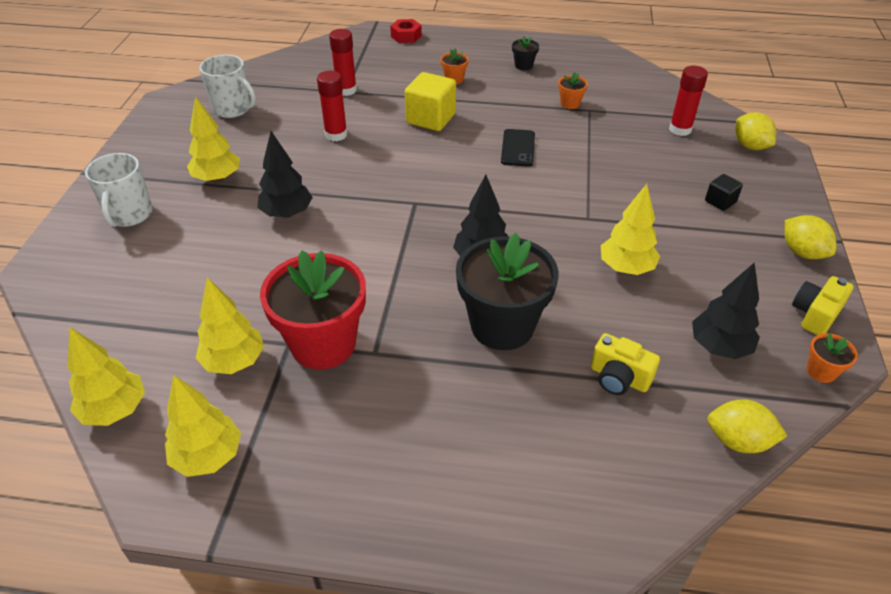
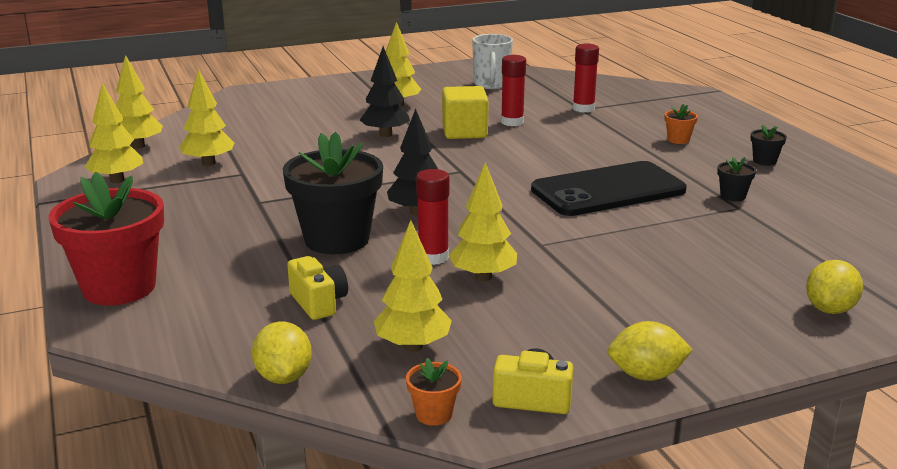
camera: 60 degrees right, 20 degrees down
(129, 215) = (324, 95): white mug -> none
(323, 344) = (251, 183): red flower pot -> red flower pot (119, 287)
(406, 36) = (716, 105): red nut -> none
(431, 119) = (595, 147): yellow cube -> yellow cube (464, 132)
(518, 148) = (608, 190): black phone -> black phone, size x2.08
(570, 103) = (733, 196): orange flower pot -> black flower pot
(619, 378) = (318, 303): yellow camera -> yellow camera turned 150 degrees clockwise
(680, 129) = (788, 261): red glue stick -> red glue stick (433, 257)
(719, 347) = (413, 346): black tree -> yellow tree
(720, 201) = (675, 308): black cube -> none
(802, 252) = (646, 375): yellow lemon -> yellow lemon turned 60 degrees clockwise

